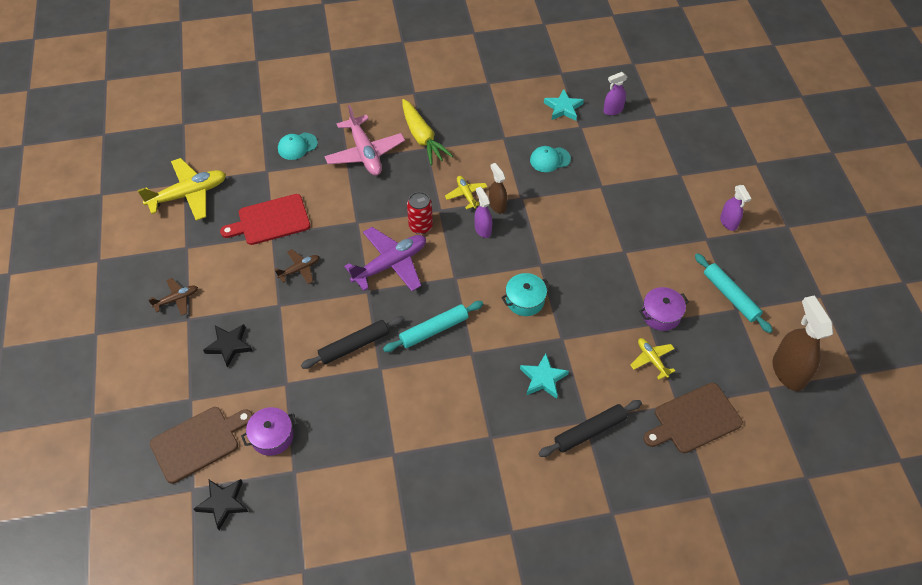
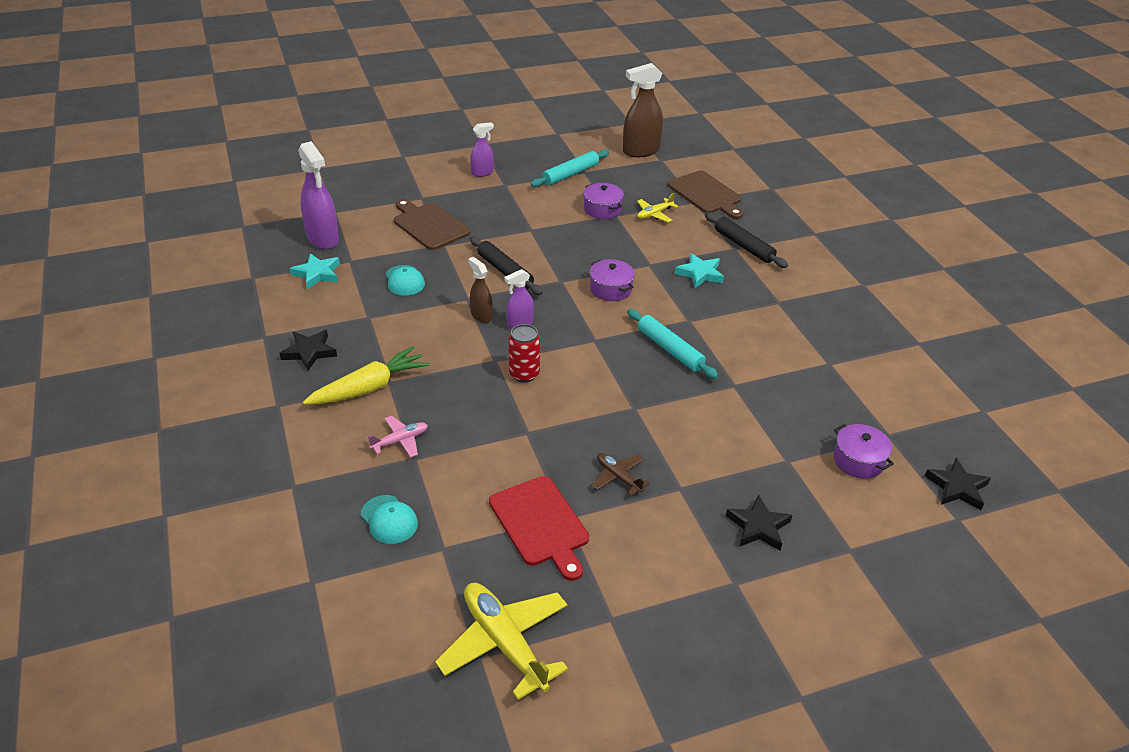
camera: 100 degrees left, 15 degrees down
(177, 299) = (707, 605): brown plane -> none
(198, 443) = (901, 527): brown cutting board -> brown cutting board (429, 225)
(354, 346) = (714, 409): black rolling pin -> black rolling pin (505, 271)
(365, 153) = (400, 441): pink plane -> pink plane, size x0.52
(390, 264) = (589, 393): purple plane -> none
(466, 195) = (467, 341): yellow plane -> none
(467, 106) = (309, 352): none -> black star
(497, 205) = (481, 315): brown spray bottle -> brown spray bottle turned 90 degrees clockwise
(525, 300) = (610, 289): turquoise pot -> purple pot
(613, 110) = (323, 239): purple spray bottle -> purple spray bottle, size x1.77

